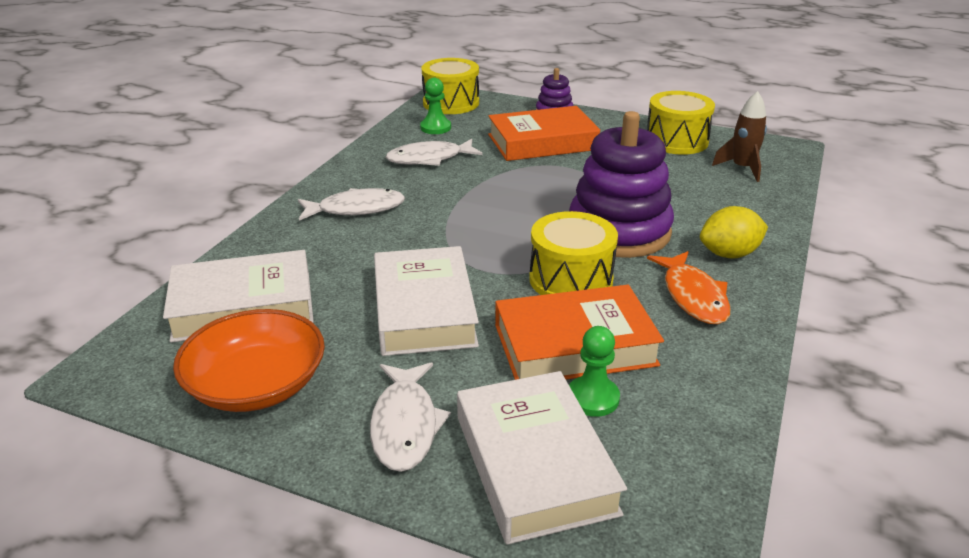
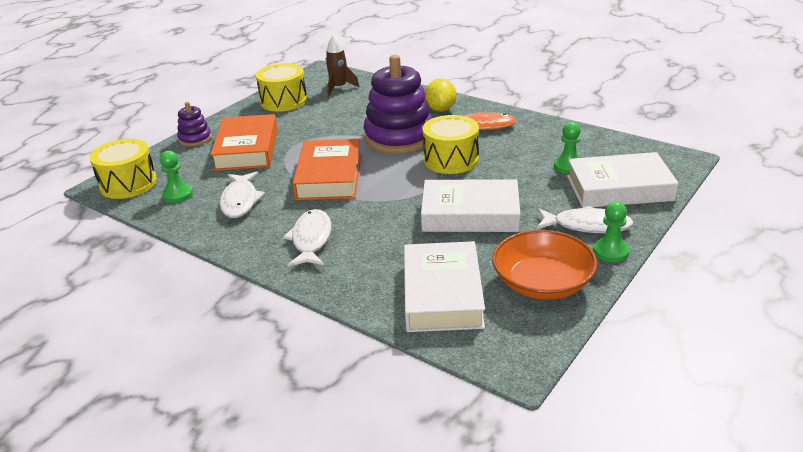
camera: 75 degrees left, 0 degrees up
(332, 453) = (610, 251): none -> green pawn
(574, 345) = (520, 166): orange book -> orange book (329, 176)

